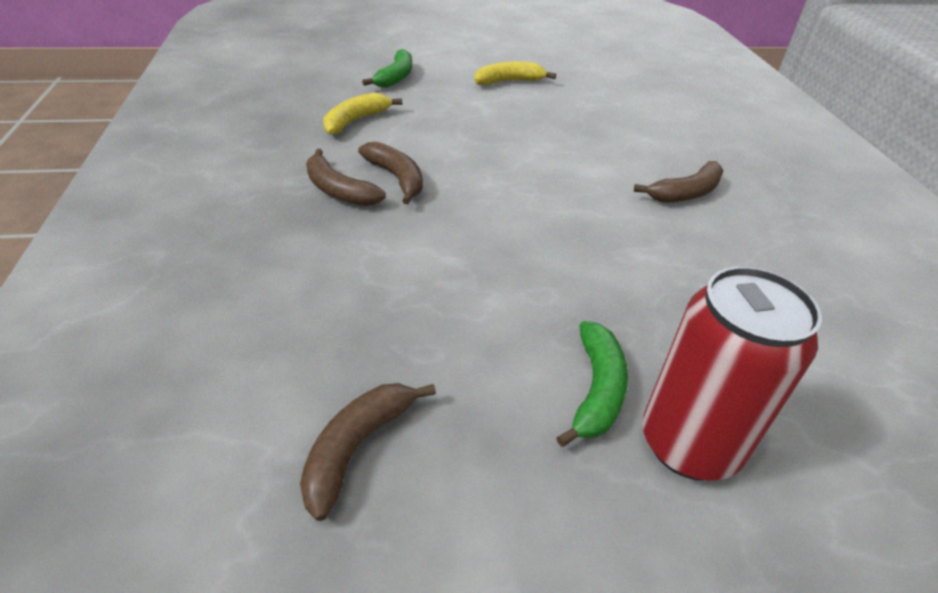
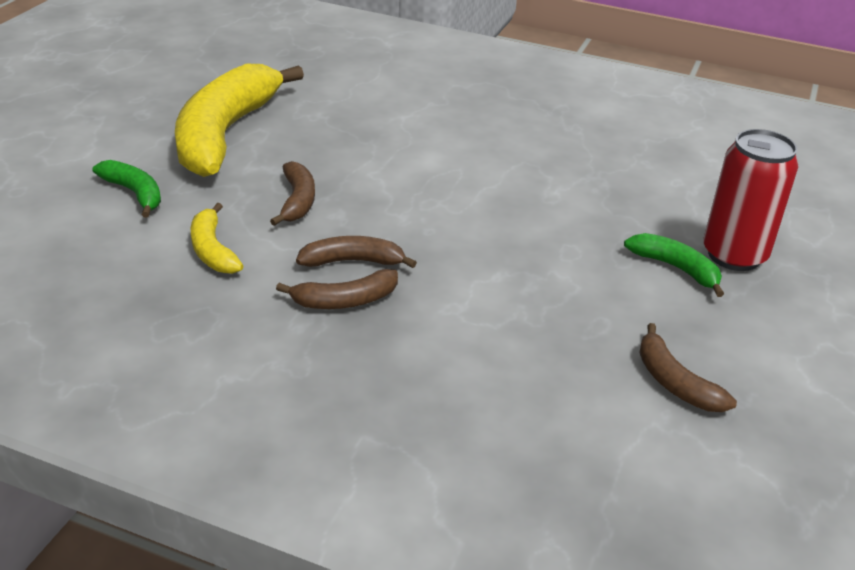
camera: 60 degrees left, 5 degrees down
(509, 81) = (225, 134): yellow banana -> yellow banana, size x2.24
(686, 193) = (496, 137): brown banana -> brown banana (297, 201)

